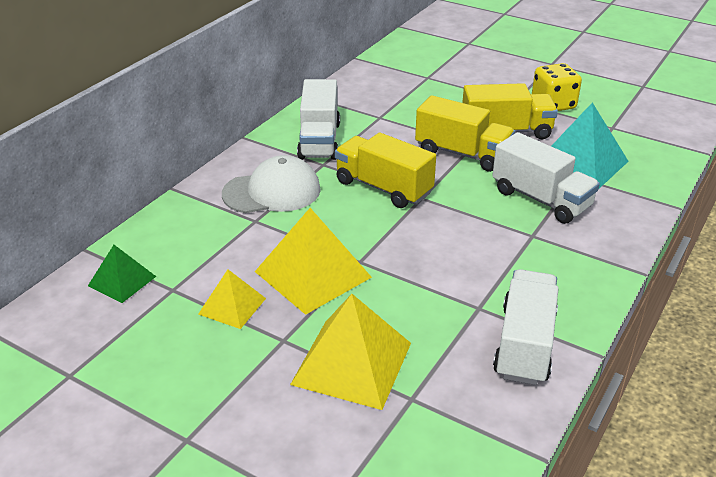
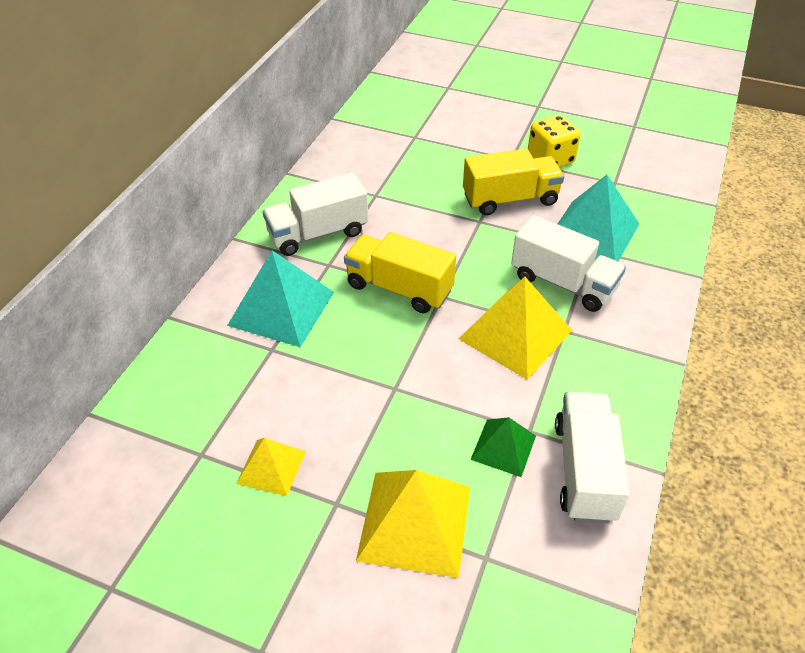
camera: 10 degrees left, 10 degrees up
(122, 281) = (142, 451): green pyramid -> green pyramid (503, 447)
(272, 192) = (281, 308): white cap -> turquoise pyramid
(313, 274) = (349, 412): yellow pyramid -> yellow pyramid (515, 334)
(319, 140) = (318, 234): white truck -> white truck turned 75 degrees clockwise
(462, 154) = (471, 234): yellow truck -> none

